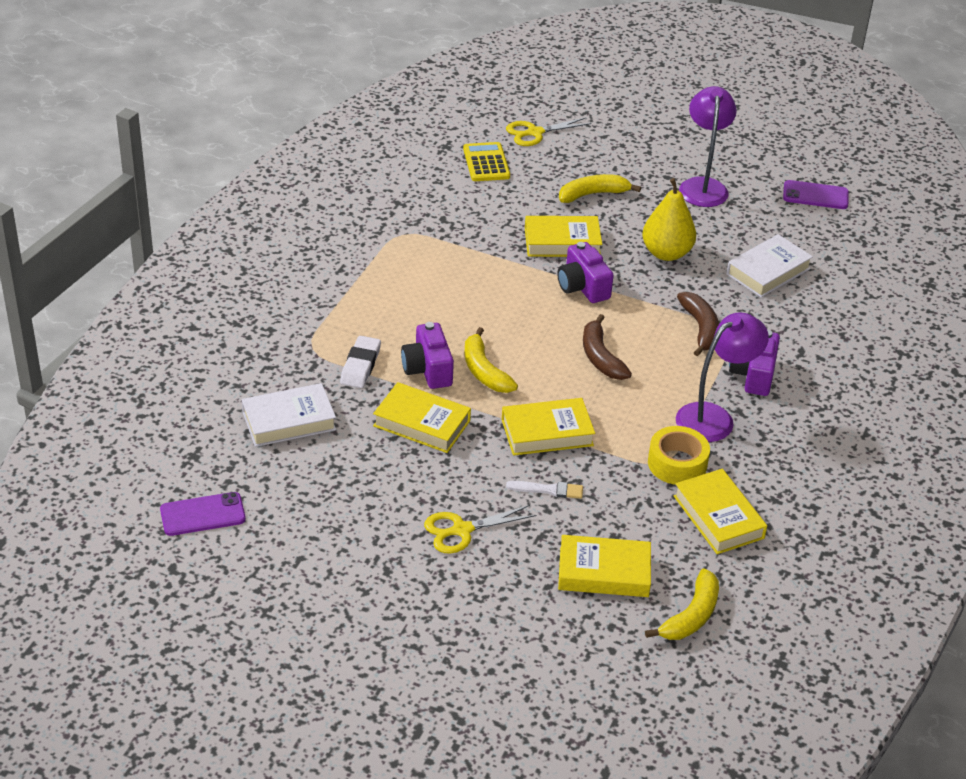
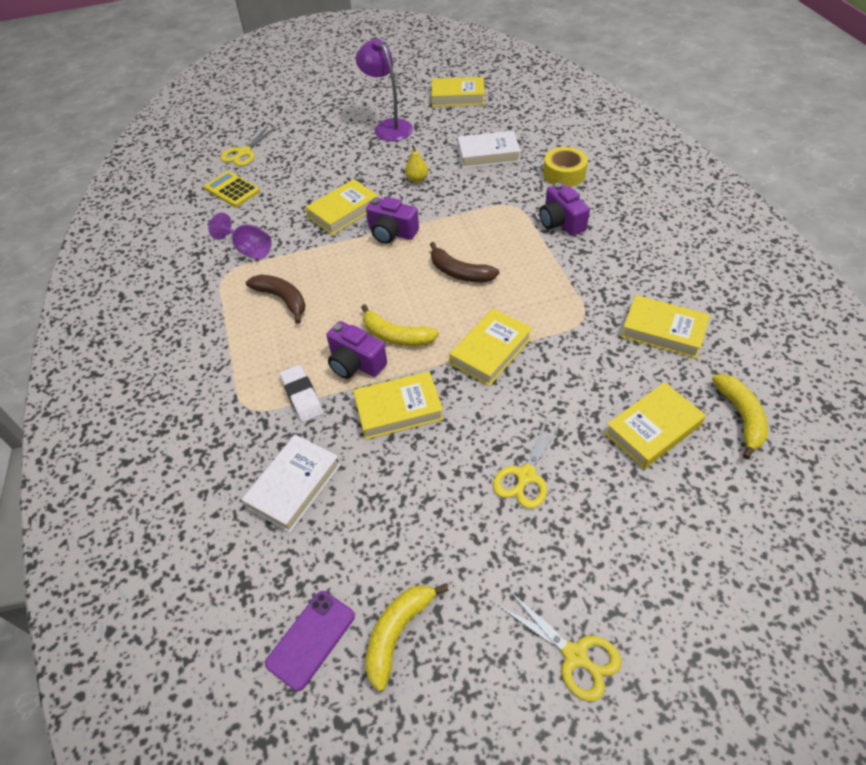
camera: 35 degrees left, 10 degrees up
(358, 646) = (574, 655): none -> yellow scissors
(443, 225) = (249, 249): none -> purple goblet
(548, 490) = (543, 394): white brush -> none
(593, 194) = (327, 169): yellow banana -> yellow banana (397, 632)
(666, 253) = (417, 179): yellow pear -> yellow pear, size x0.53
(677, 463) = (594, 312): yellow tape -> yellow tape (564, 174)
(700, 328) = (495, 213): brown banana -> brown banana (282, 299)
(714, 417) = (574, 265): purple lamp -> none
(768, 271) = (488, 154): white book -> white book turned 75 degrees clockwise
(815, 195) = (458, 96): purple phone -> yellow book

